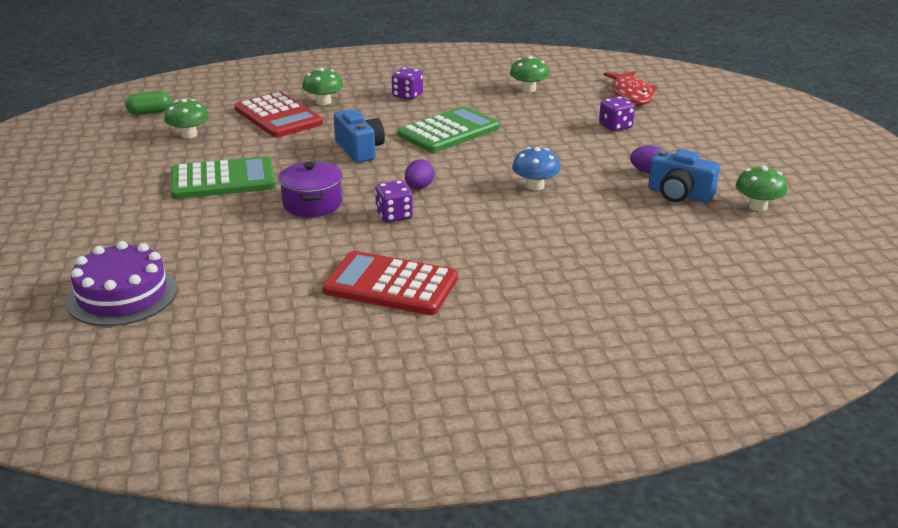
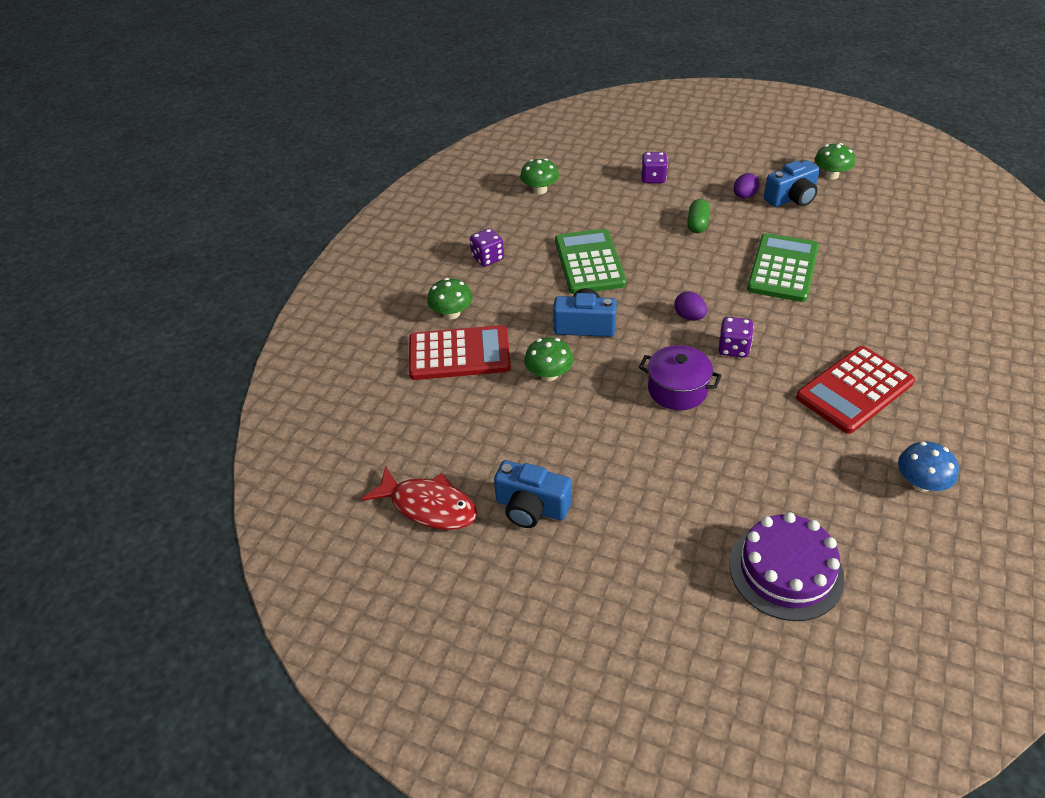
camera: 55 degrees left, 15 degrees up
(129, 182) = (531, 507): none -> blue camera
(150, 112) = (355, 447): green capsule -> green capsule (697, 224)
(189, 135) = (447, 431): green mushroom -> green mushroom (549, 374)
(223, 180) = (581, 435): green calculator -> green calculator (782, 268)
(535, 186) = (730, 256): blue mushroom -> blue mushroom (920, 483)
(631, 95) = (600, 148): red fish -> red fish (428, 506)

